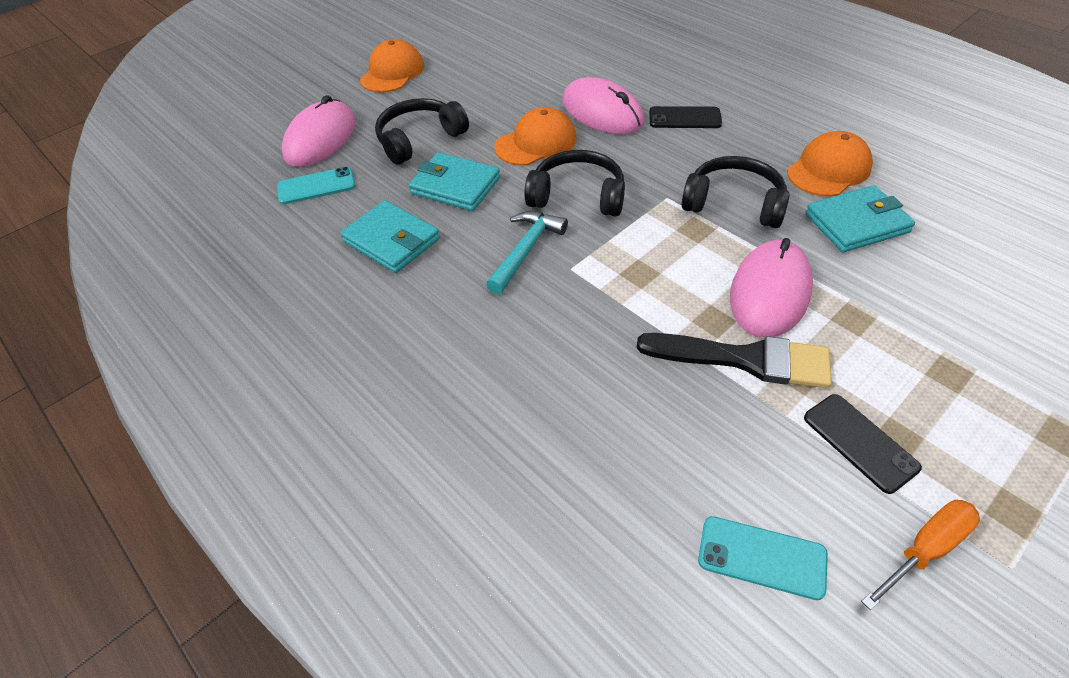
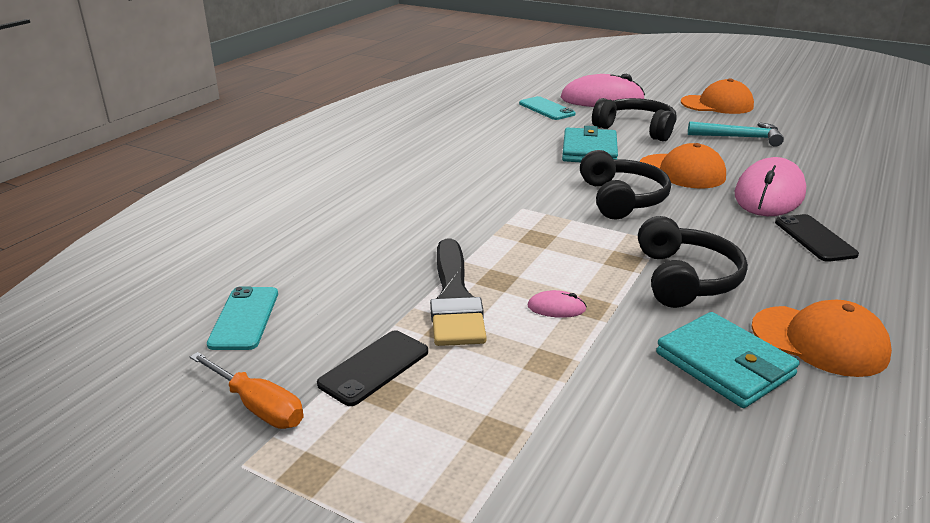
camera: 70 degrees right, 20 degrees down
(391, 240) = (507, 141): turquoise wallet -> none
(526, 250) = (531, 187): turquoise hammer -> turquoise hammer (739, 137)
(770, 292) = (556, 308): pink mouse -> pink mouse, size x0.41

